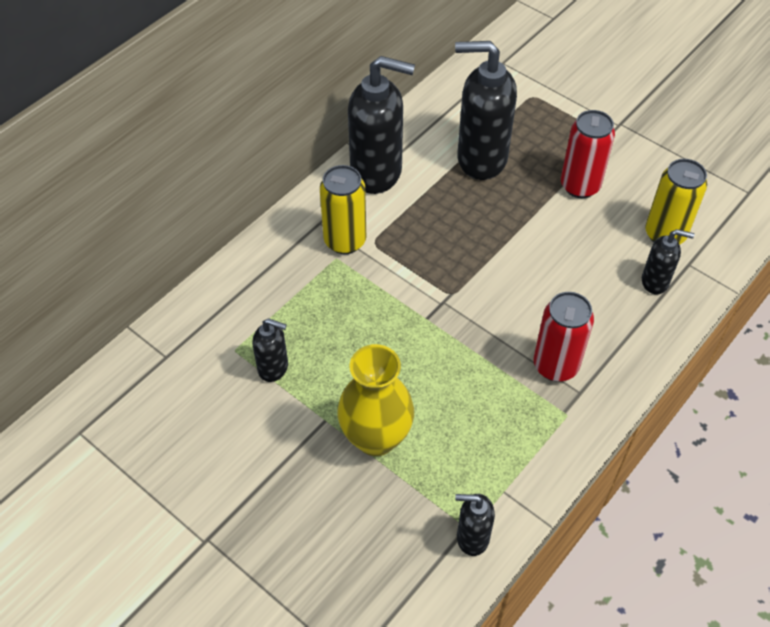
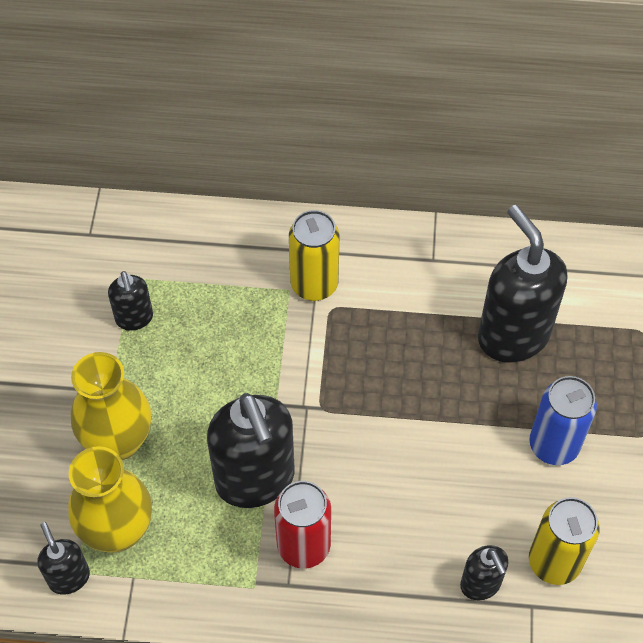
camera: 55 degrees right, 5 degrees up
(377, 173) = (418, 259): black soap dispenser -> black soap dispenser (255, 480)
(455, 480) = (118, 530): none -> yellow vase
(580, 186) = (553, 445): red can -> blue can

